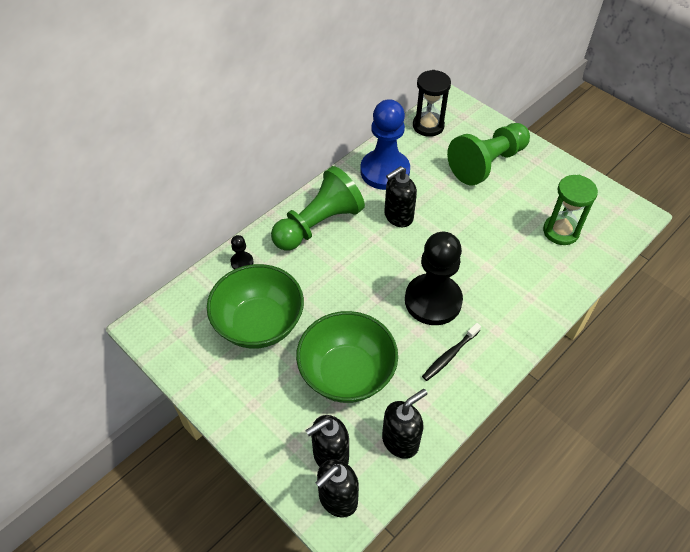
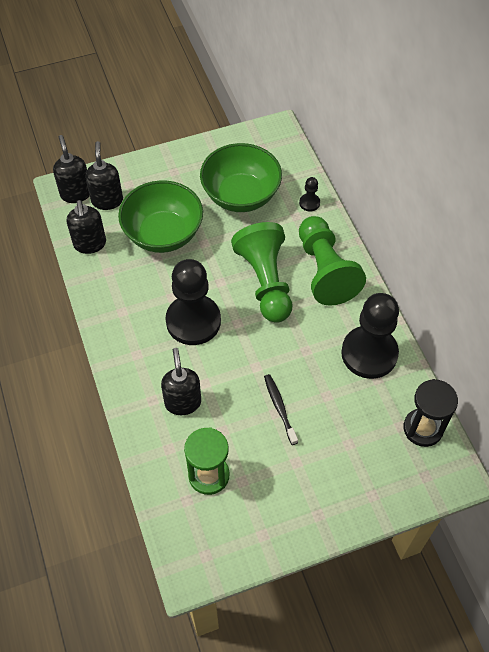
camera: 115 degrees right, 5 degrees up
(385, 171) = (369, 353): blue pawn -> black pawn
(398, 217) = (302, 338): black soap dispenser -> black soap dispenser (183, 402)
(450, 355) = (135, 308): black toothbrush -> black toothbrush (279, 408)
(487, 163) = (336, 458): green pawn -> green pawn (265, 282)

